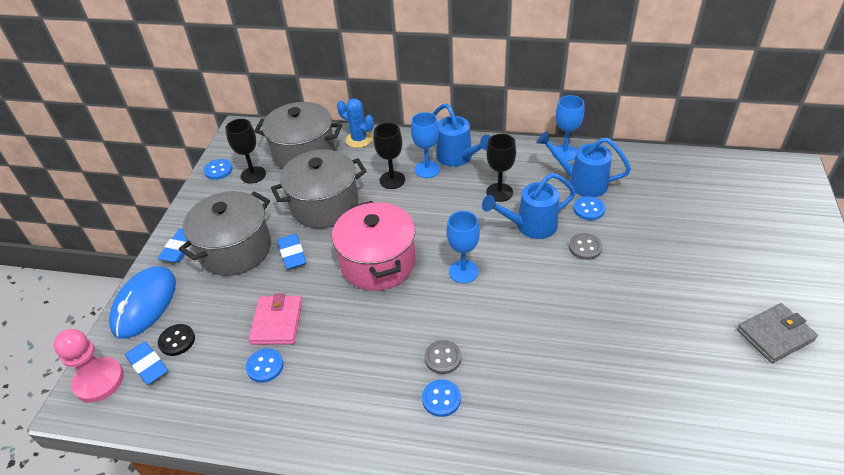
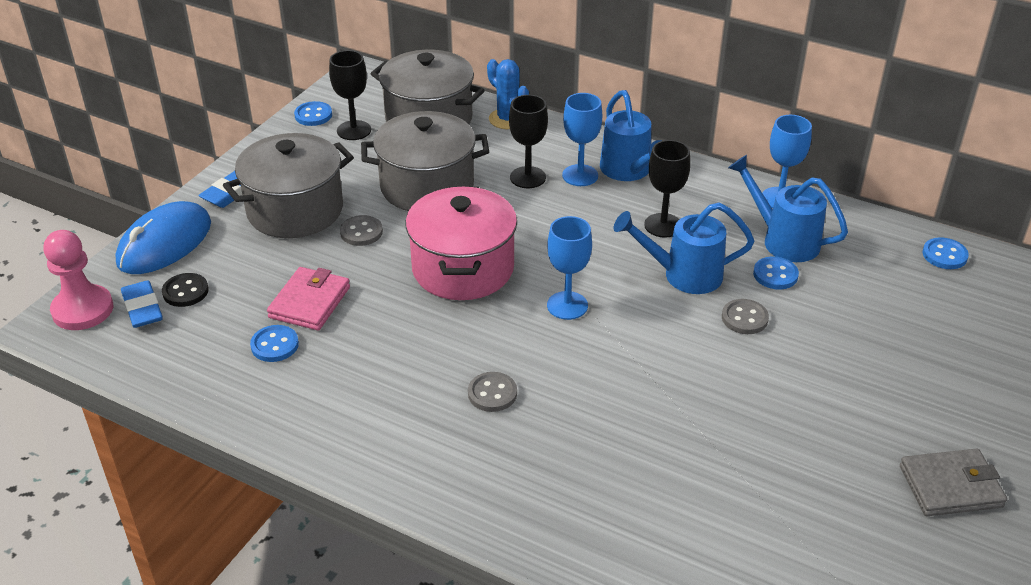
camera: 15 degrees right, 5 degrees down
(292, 254) = (361, 232): blue eraser -> grey button
(441, 399) = (468, 436): blue button -> blue button (944, 255)

